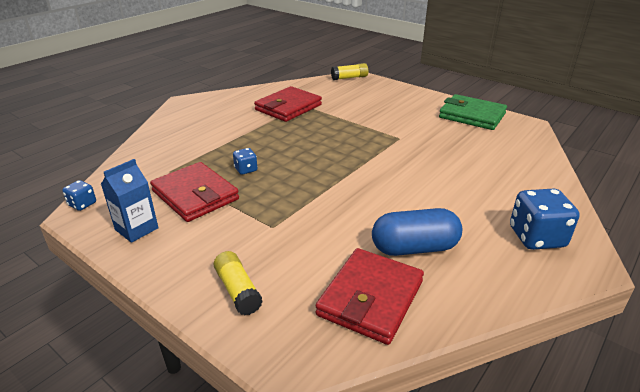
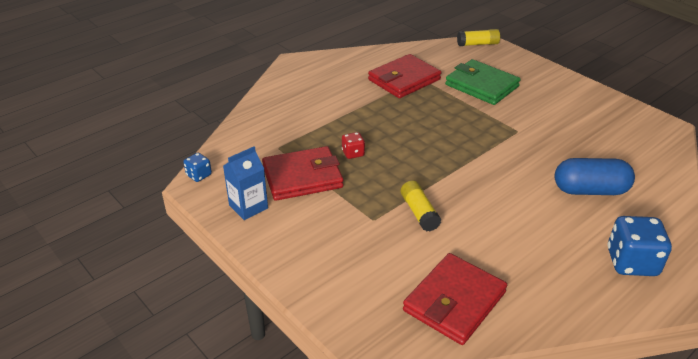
camera: 10 degrees right, 5 degrees up
(195, 195) = (302, 177): red wallet -> red wallet turned 75 degrees counterclockwise
(238, 290) = (336, 279): yellow glue stick -> yellow glue stick (419, 212)
(246, 169) = (353, 153): blue dice -> red dice
(414, 248) = (506, 258): blue capsule -> blue capsule (590, 190)
(472, 115) = (606, 109): green wallet -> green wallet (481, 85)

